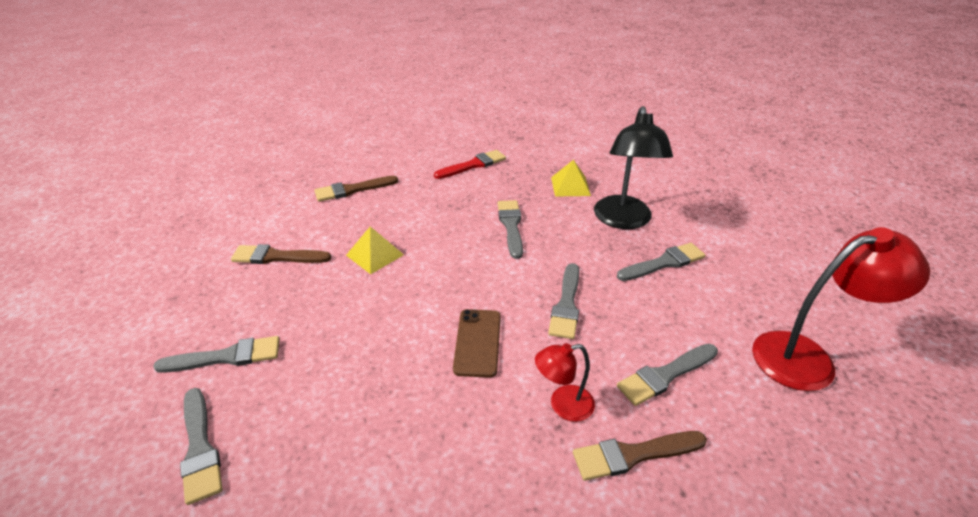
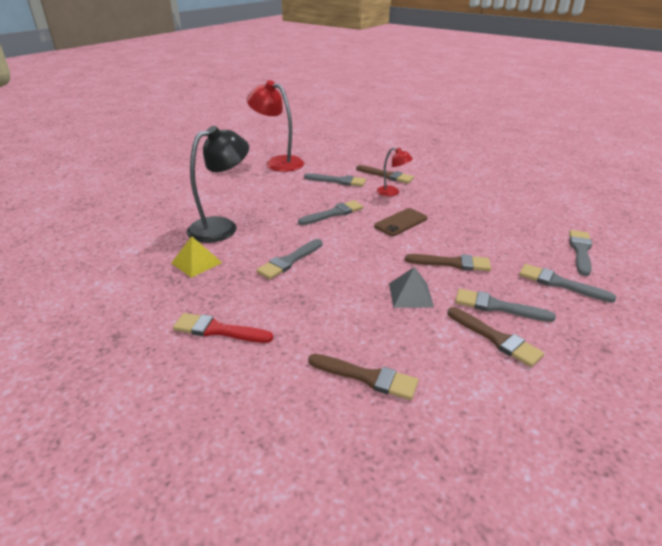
camera: 135 degrees left, 5 degrees down
(363, 313) = (452, 263): none -> brown brush
(375, 255) = (410, 295): yellow pyramid -> grey pyramid
(664, 263) = (253, 203): grey brush -> grey brush (497, 306)

